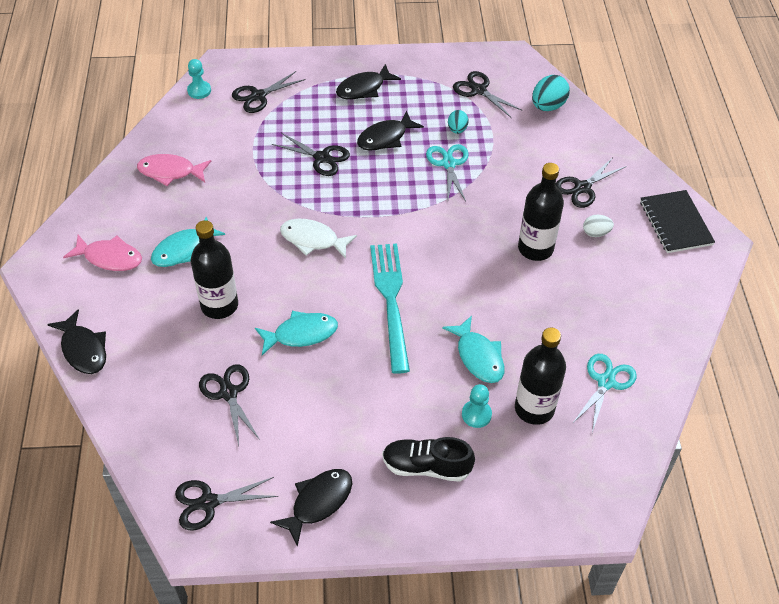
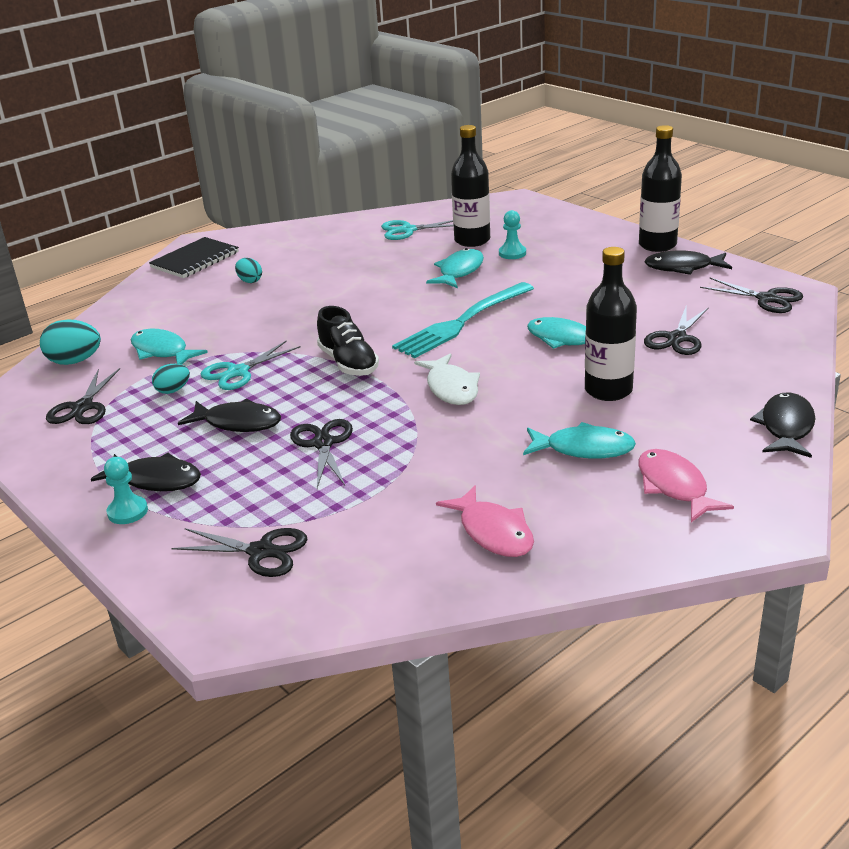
camera: 125 degrees left, 20 degrees down
(199, 91) = (309, 613): turquoise pawn -> turquoise pawn (127, 511)
(426, 466) = (584, 250): black shoe -> black shoe (348, 363)
(519, 145) = (162, 351): none -> turquoise fish
(535, 248) = (305, 294): black bottle -> black bottle (657, 245)
(582, 188) = (194, 304): black scissors -> none
(596, 233) = (250, 281): white egg -> turquoise egg

